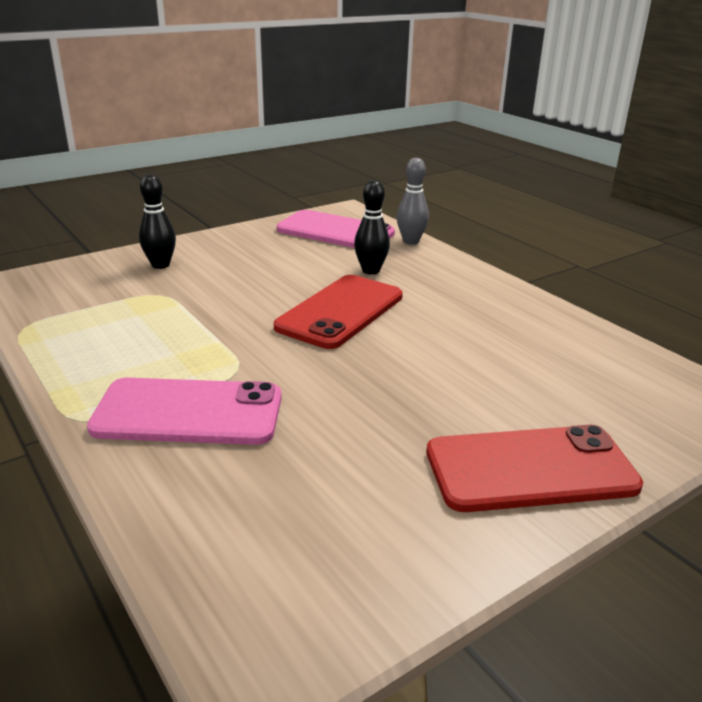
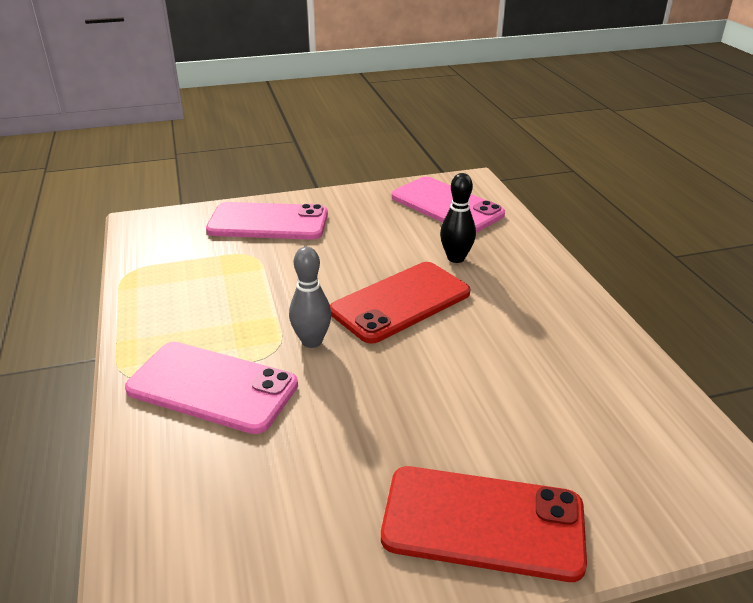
camera: 20 degrees right, 5 degrees up
(160, 265) = (268, 222): black bowling pin -> pink phone
(411, 241) = (516, 228): grey bowling pin -> grey bowling pin (312, 341)

